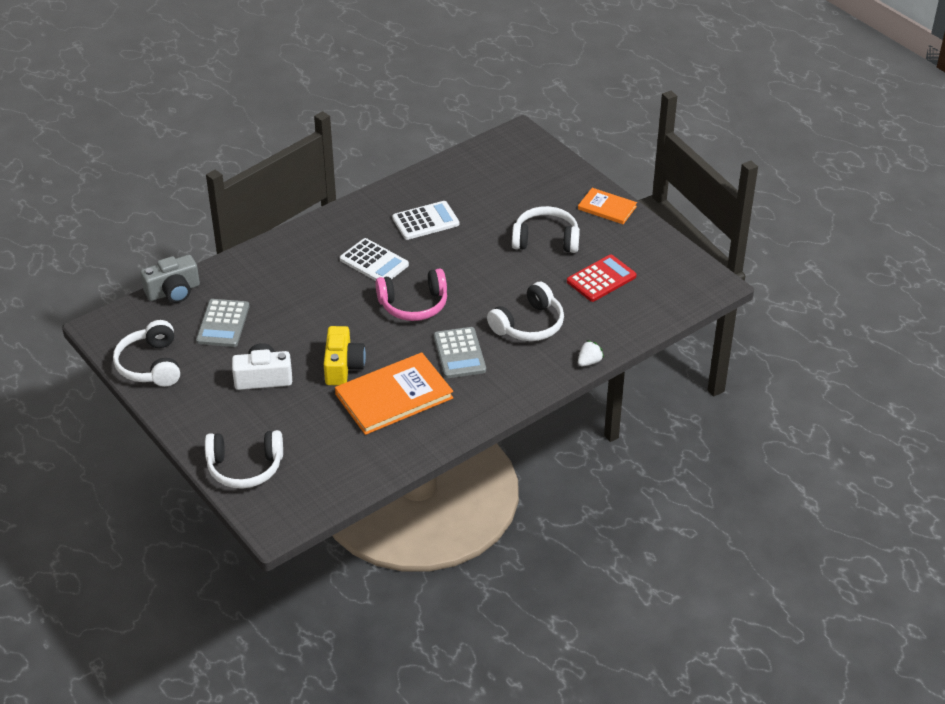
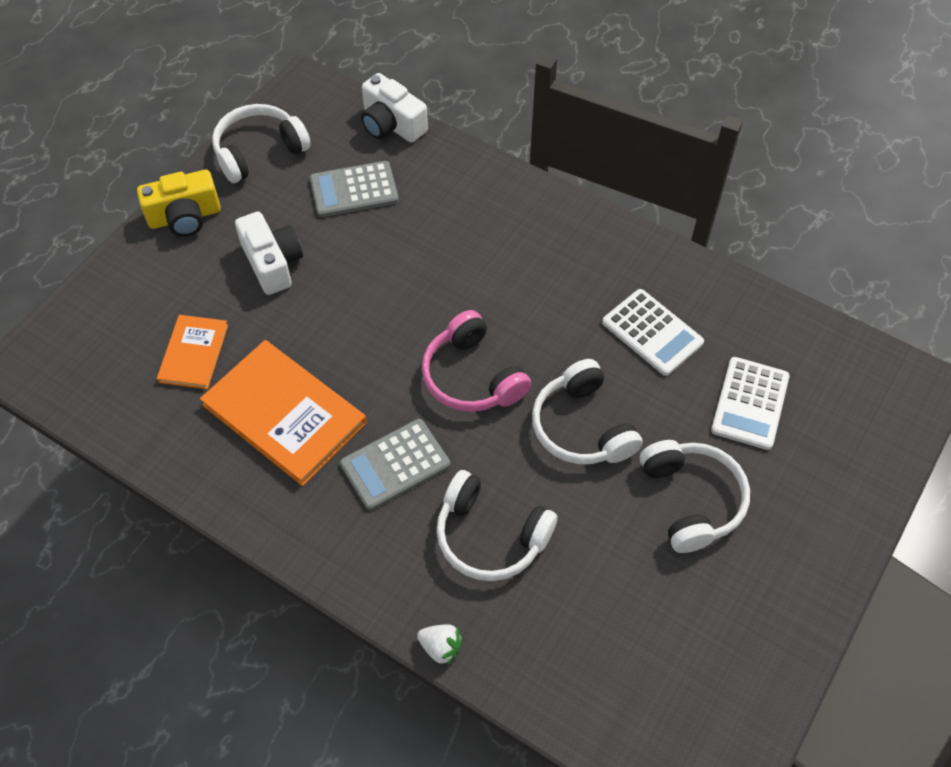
camera: 70 degrees right, 15 degrees up
(173, 291) = (391, 124): grey camera -> white camera
(245, 467) = (114, 301): white headphones -> white headphones (582, 427)
(343, 366) = (321, 338): yellow camera -> yellow camera (185, 217)
(374, 262) = (537, 302): white calculator -> white calculator (750, 403)
(601, 279) = (639, 609): red calculator -> none
(607, 208) = (816, 566): orange book -> orange book (193, 353)

